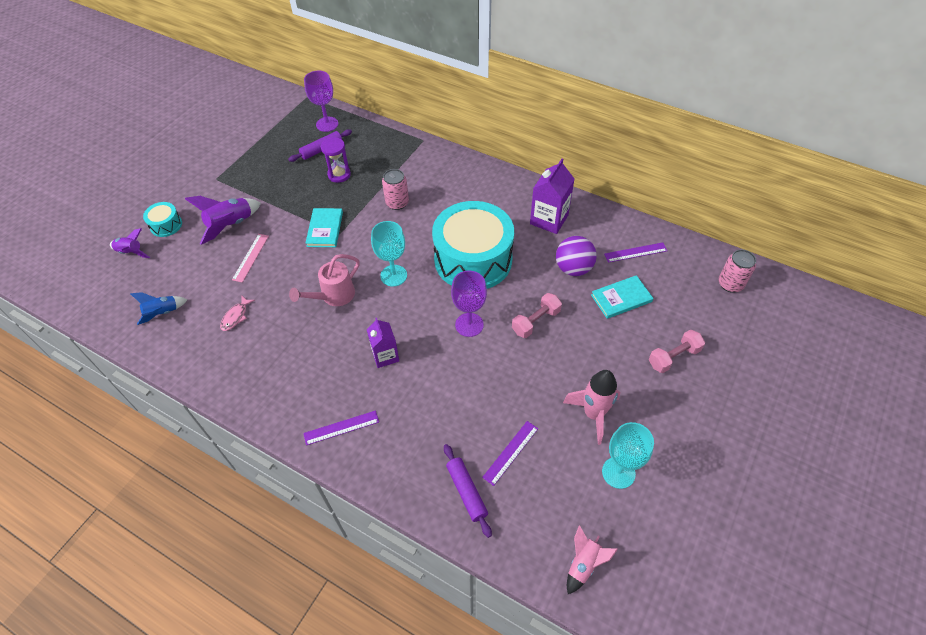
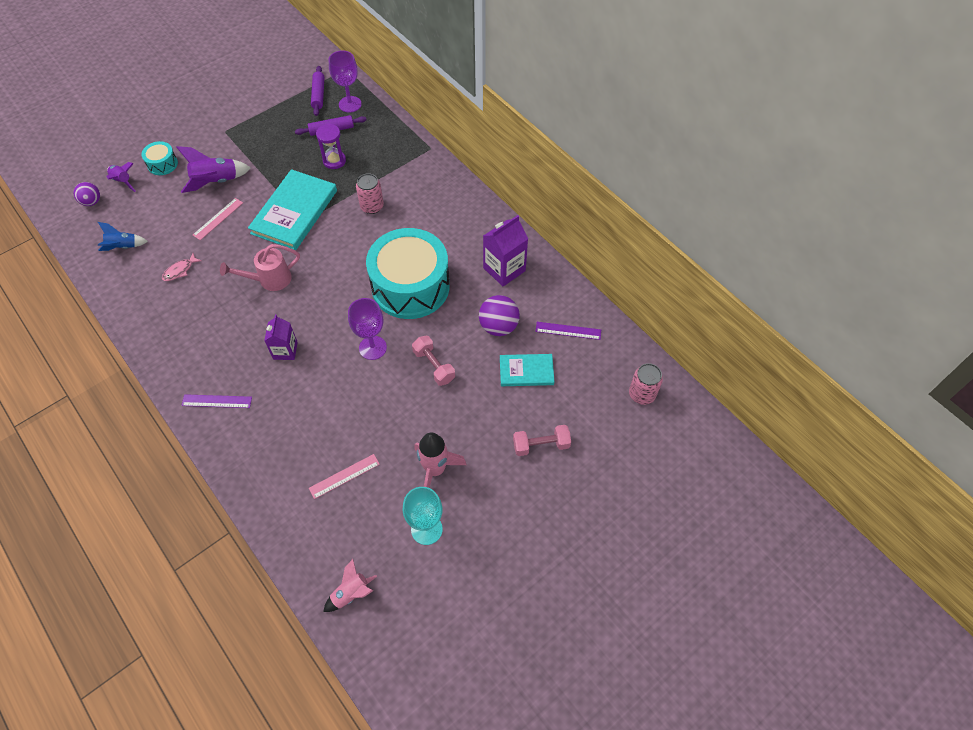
camera: 20 degrees right, 5 degrees up
(106, 281) = (92, 202): none -> purple ball
(325, 229) = (294, 212): turquoise book -> turquoise book, size x1.79
(393, 275) = (331, 278): turquoise goblet -> none
(466, 492) = (289, 495): purple rolling pin -> purple rolling pin (318, 95)
(511, 452) = (344, 476): purple ruler -> pink ruler
(536, 321) = (434, 366): pink dumbbell -> pink dumbbell turned 75 degrees clockwise

